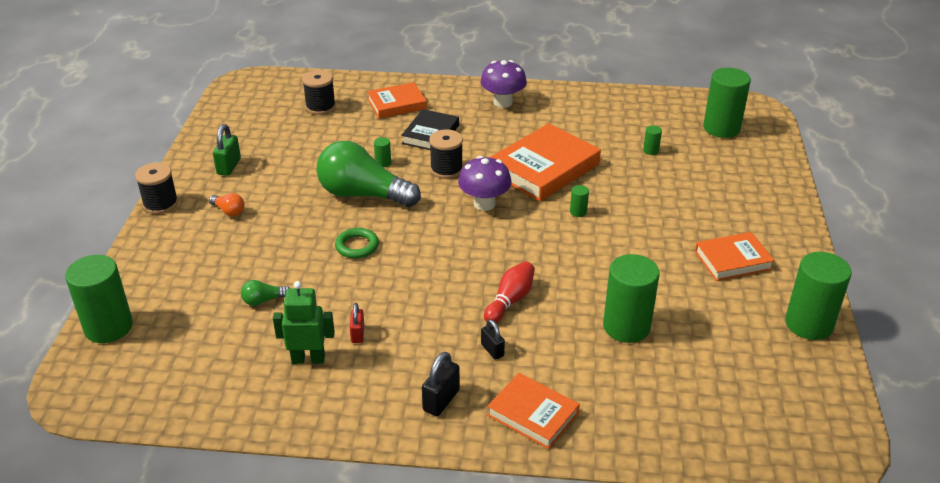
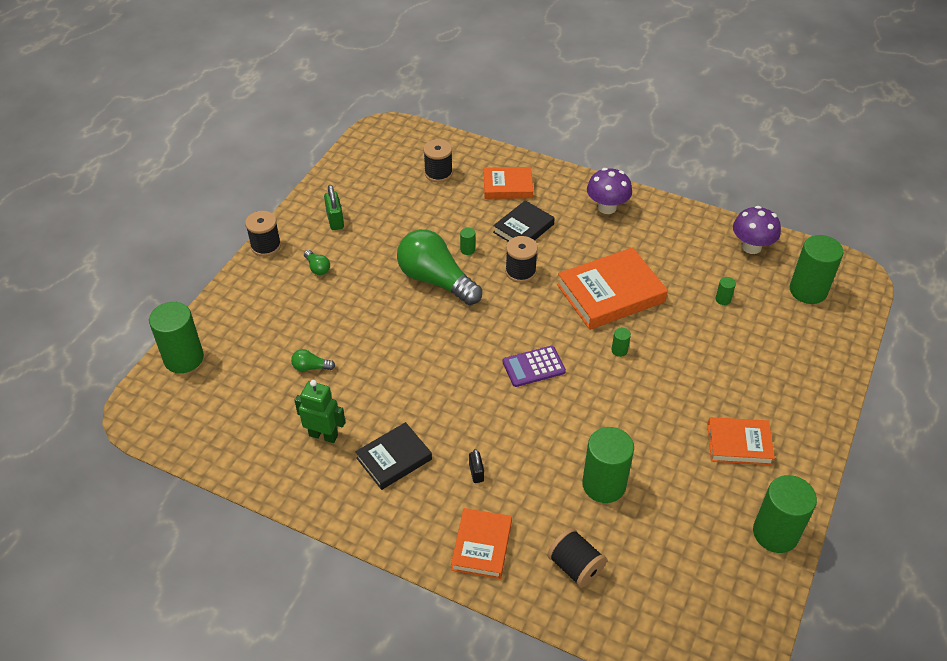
camera: 20 degrees right, 10 degrees up
(229, 166) = (335, 220): green padlock -> green padlock turned 45 degrees counterclockwise
(229, 211) = (317, 268): orange light bulb -> green light bulb
(357, 246) = (408, 334): green ring -> none
(357, 334) = (372, 423): red padlock -> none
(397, 360) = (394, 458): none -> black book
(441, 400) = (412, 508): black padlock -> none
(484, 204) = (538, 318): purple mushroom -> purple mushroom (751, 247)
(502, 244) = (533, 367): none -> purple calculator
(510, 300) = (514, 427): red bowling pin -> none
(533, 414) = (481, 546): orange book -> orange book turned 45 degrees clockwise
(638, 406) = (575, 567): none -> black spool

